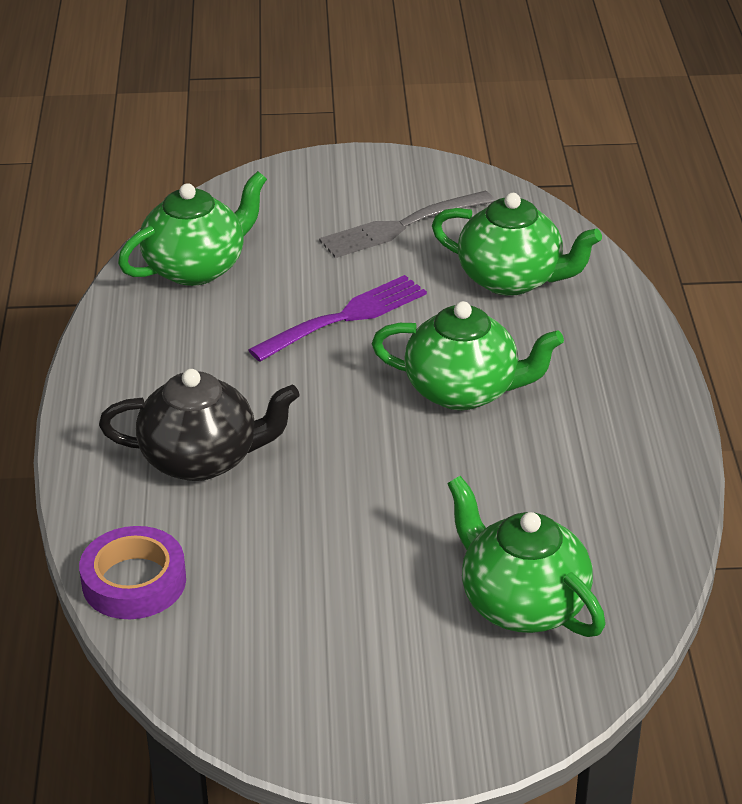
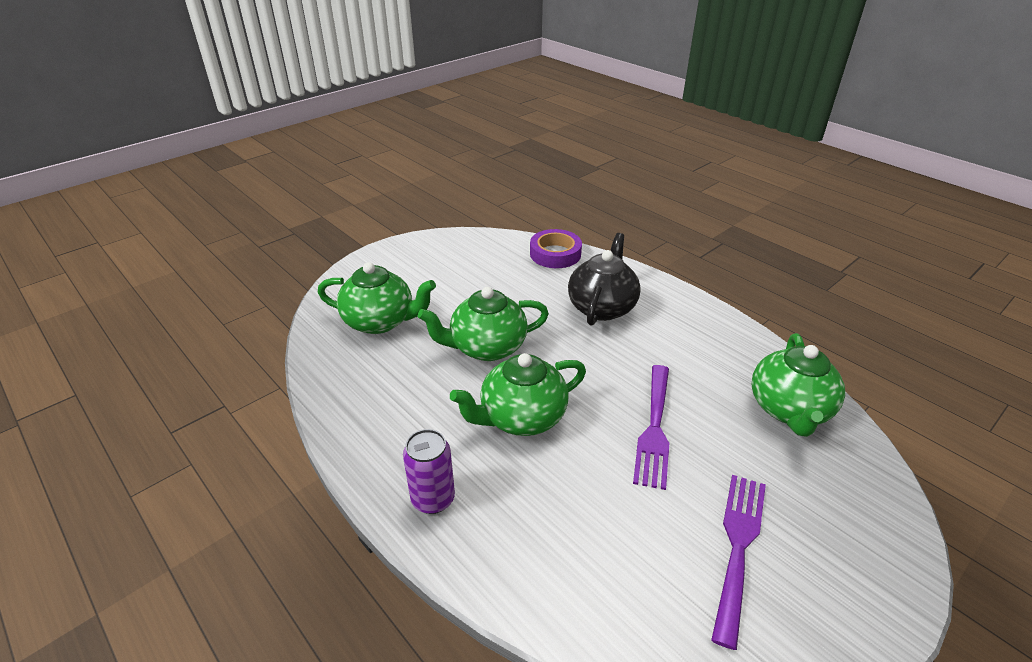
camera: 140 degrees right, 0 degrees up
(202, 459) = (602, 307): black teapot -> black teapot turned 150 degrees clockwise
(400, 226) = (738, 546): grey fork -> purple fork
(512, 279) = (592, 543): green teapot -> green teapot (486, 347)
(622, 370) = (433, 499): none -> purple can

